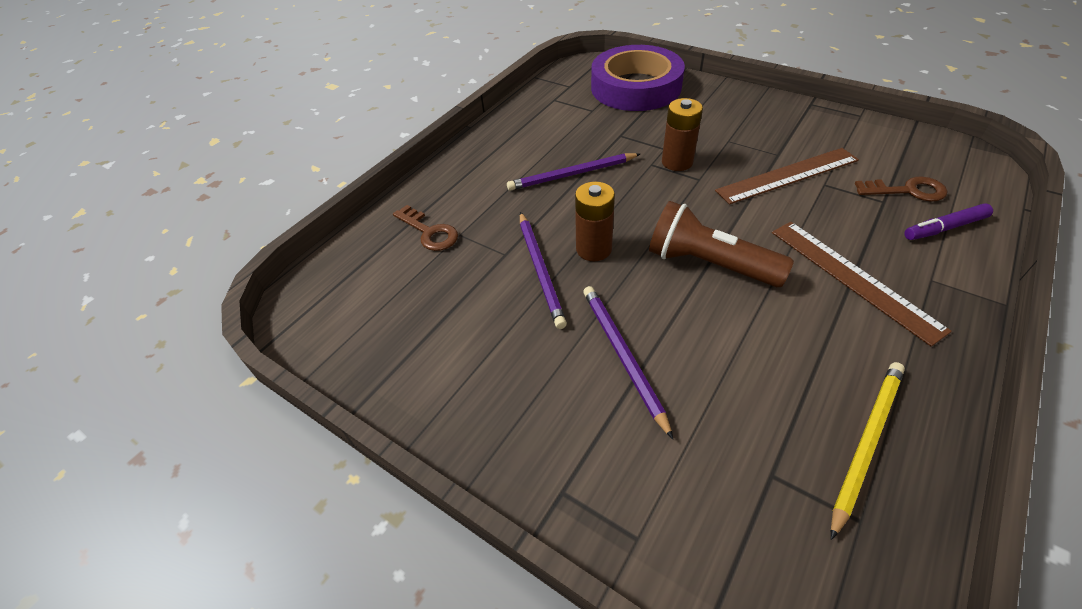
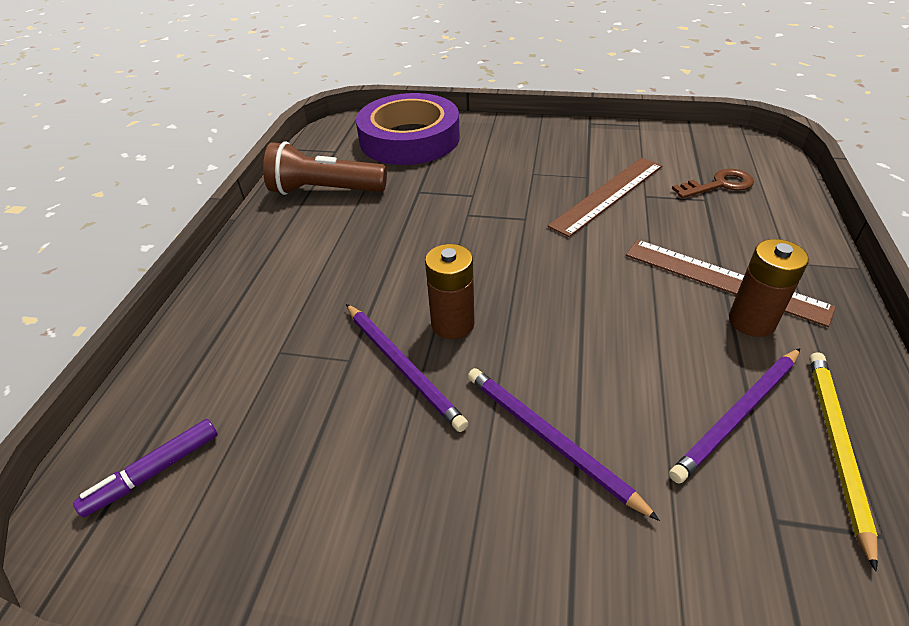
camera: 25 degrees left, 5 degrees down
(429, 232) = (236, 360): brown key -> none
(572, 174) = (385, 246): purple pencil -> purple pencil (737, 415)
(677, 162) = (493, 206): brown battery -> brown battery (751, 321)
(708, 264) = (583, 305): brown flashlight -> brown flashlight (325, 191)
(944, 228) = (769, 211): purple marker -> purple marker (154, 472)

